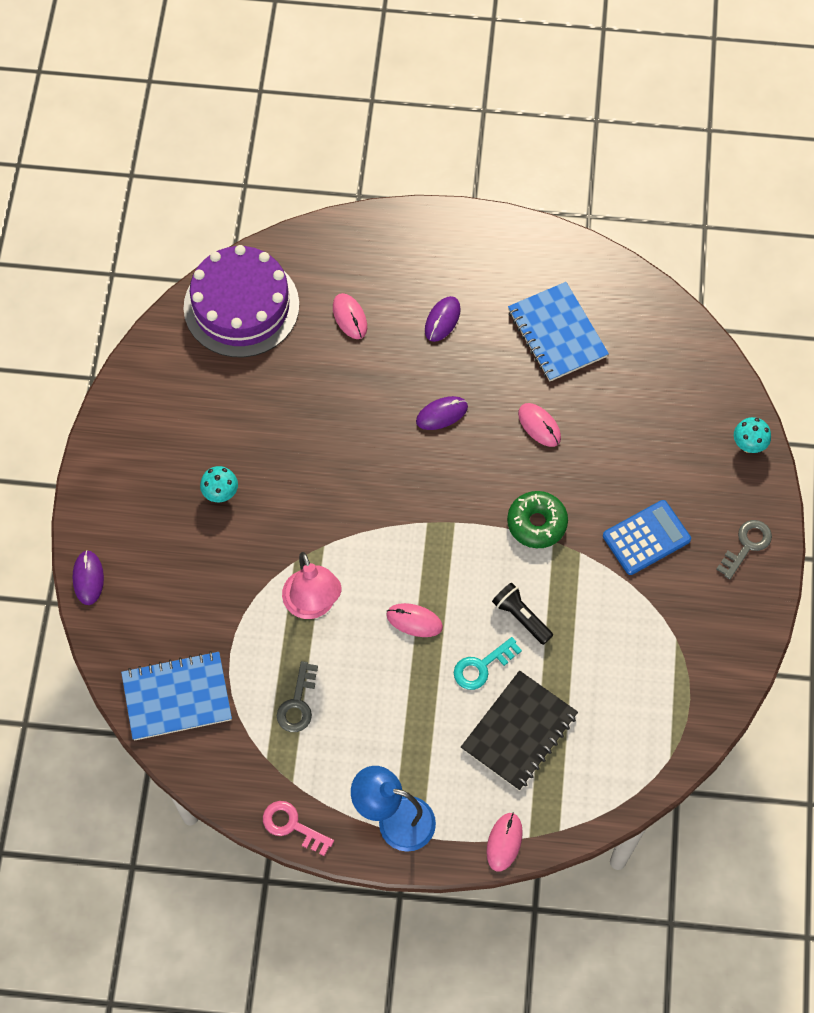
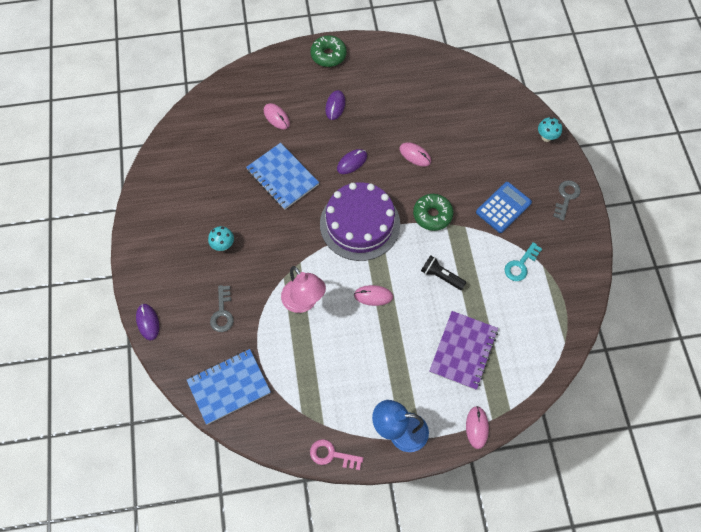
camera: 15 degrees left, 0 degrees up
(241, 306) = (205, 126): purple cake -> purple cake (360, 224)
(298, 703) = (312, 370): grey key -> grey key (222, 312)
(455, 236) = (328, 55): none -> green donut
(482, 666) = (426, 314): turquoise key -> turquoise key (520, 265)
(519, 732) = (463, 351): black notebook -> purple notebook
(557, 333) = (408, 98): blue notebook -> blue notebook (282, 177)

